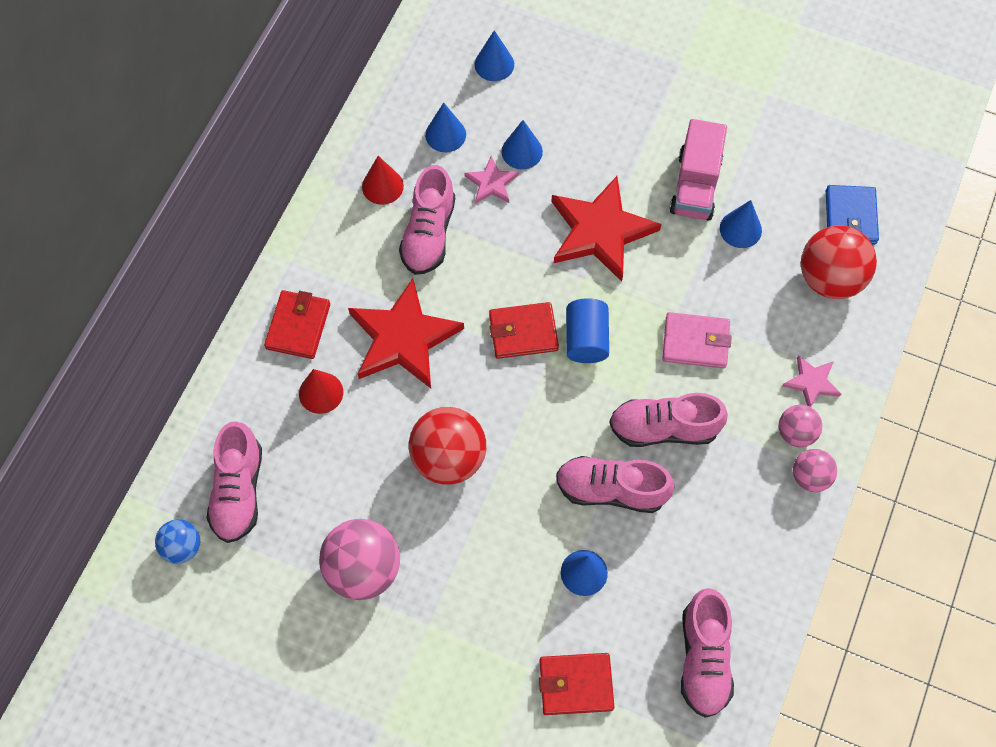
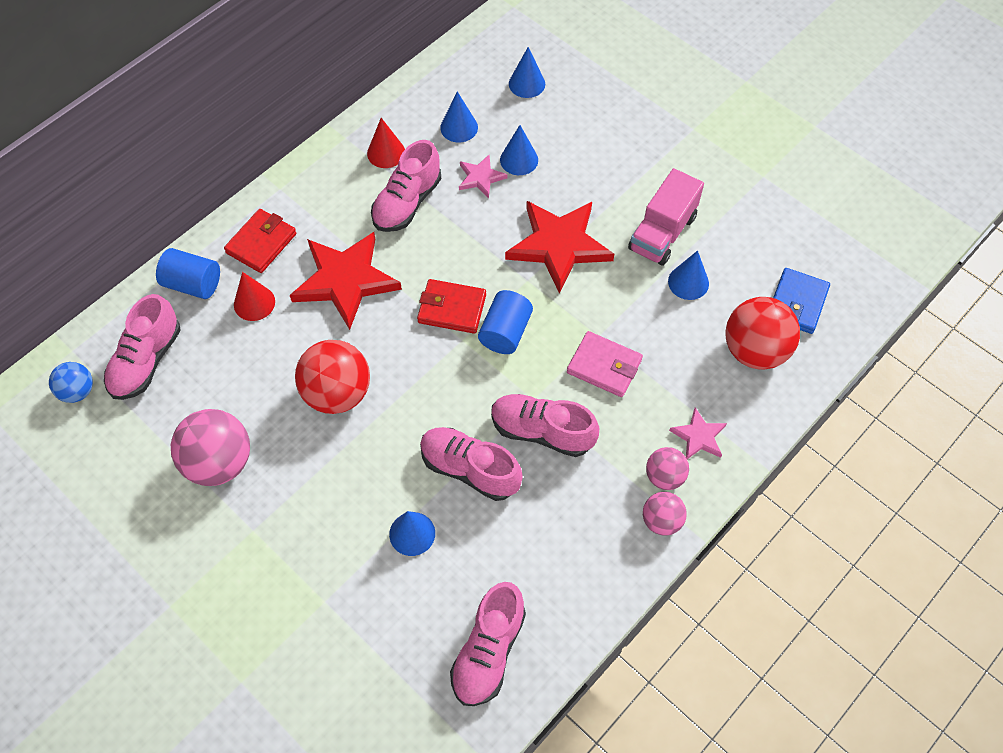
camera: 20 degrees right, 5 degrees down
(247, 393) = (193, 284): none -> blue cylinder
(575, 685) = (359, 631): red wallet -> none

